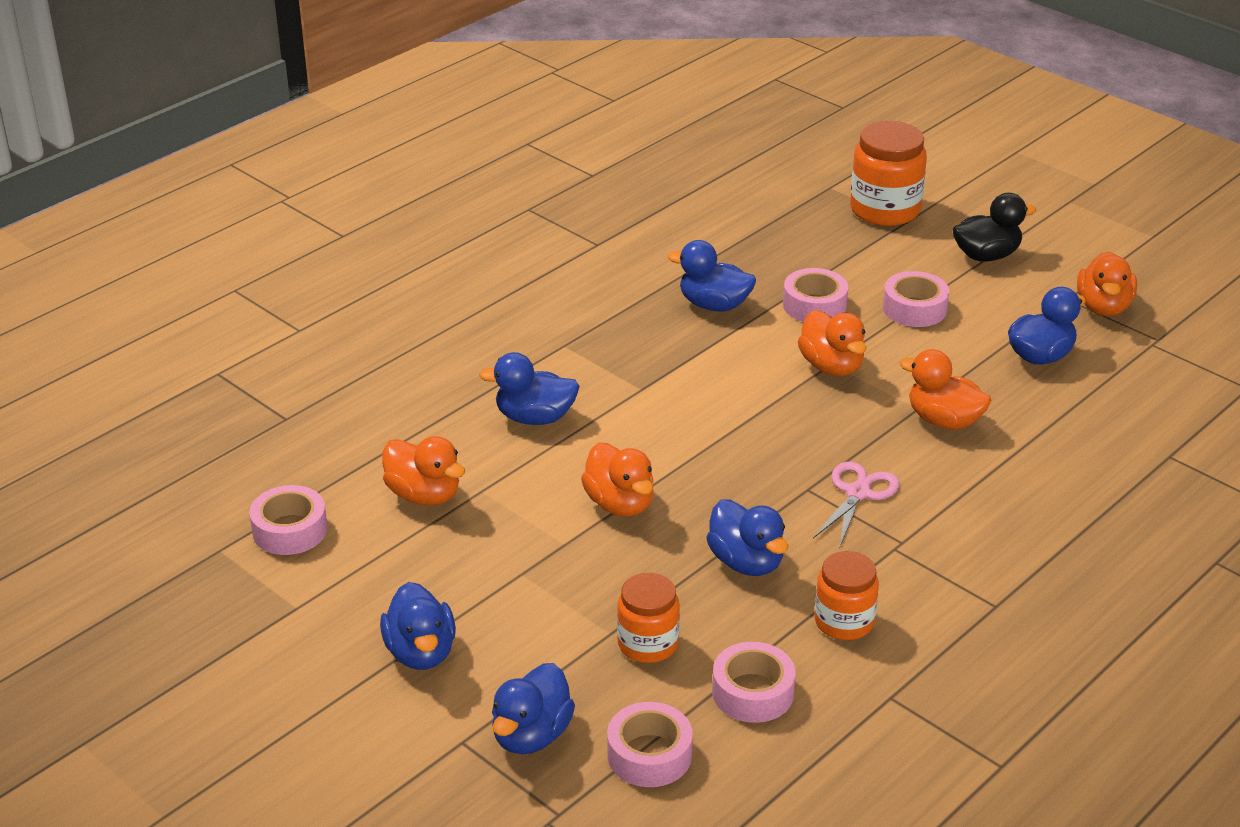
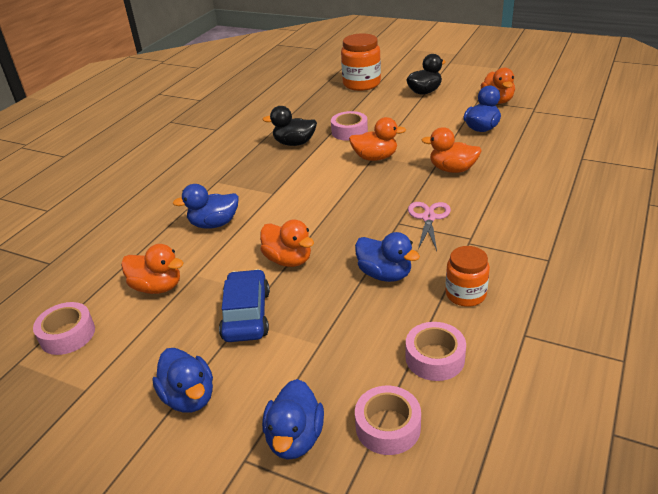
camera: 15 degrees left, 0 degrees up
(530, 567) = (246, 315): none -> blue car
(648, 644) = (348, 345): orange jar -> none
(714, 305) = (294, 143): blue duck -> black duck
(831, 366) = (375, 157): orange duck -> orange duck turned 45 degrees counterclockwise
(914, 308) = (403, 122): pink tape -> none

